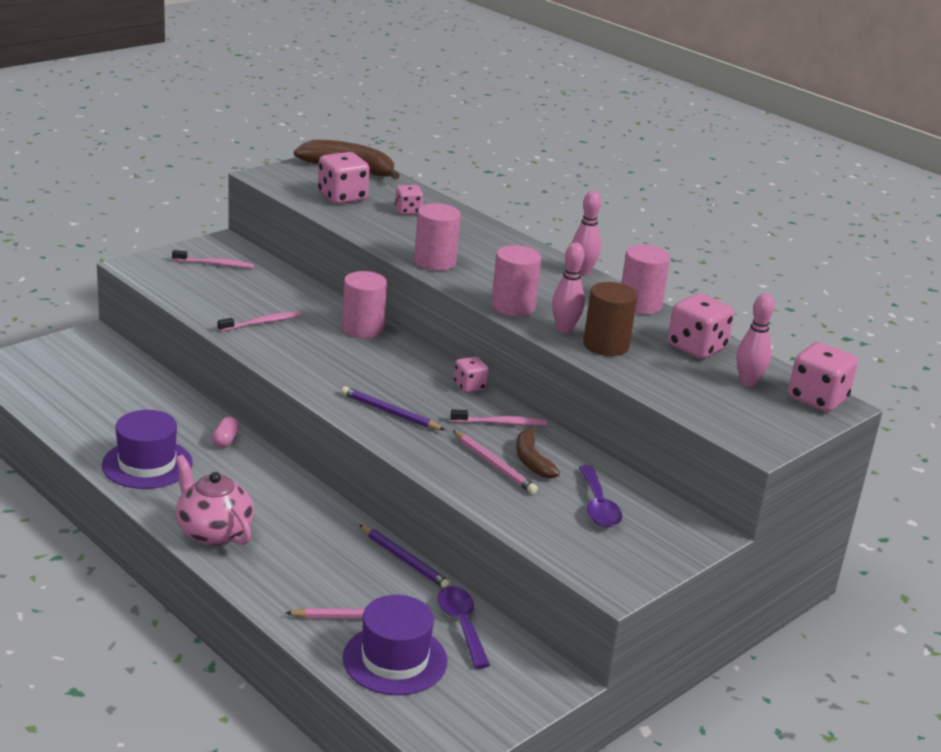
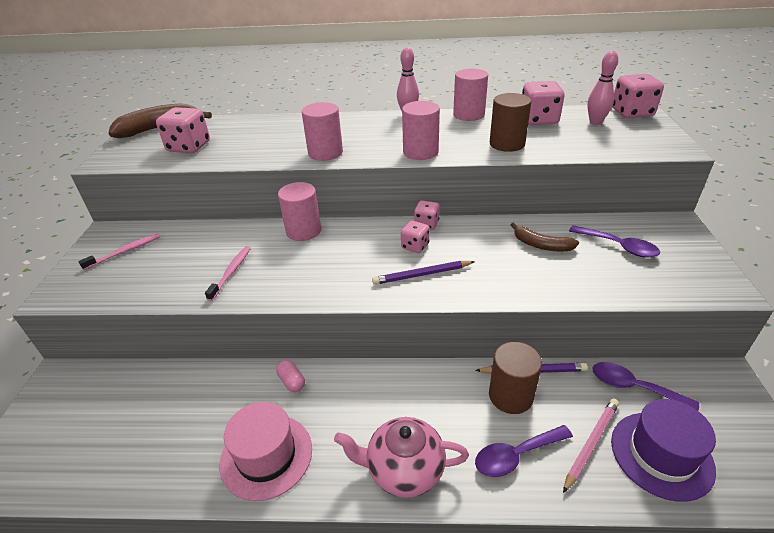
camera: 40 degrees left, 10 degrees up
(147, 464) = (266, 455): purple hat -> pink hat
(296, 582) = (516, 455): none -> purple spoon
(357, 557) = (510, 395): none -> brown cylinder
(408, 211) = (247, 133): pink dice -> pink dice (415, 246)
(494, 465) = (534, 263): pink pencil -> none
(501, 423) = (484, 234): pink toothbrush -> none
(564, 329) = (471, 148): pink bowling pin -> none

